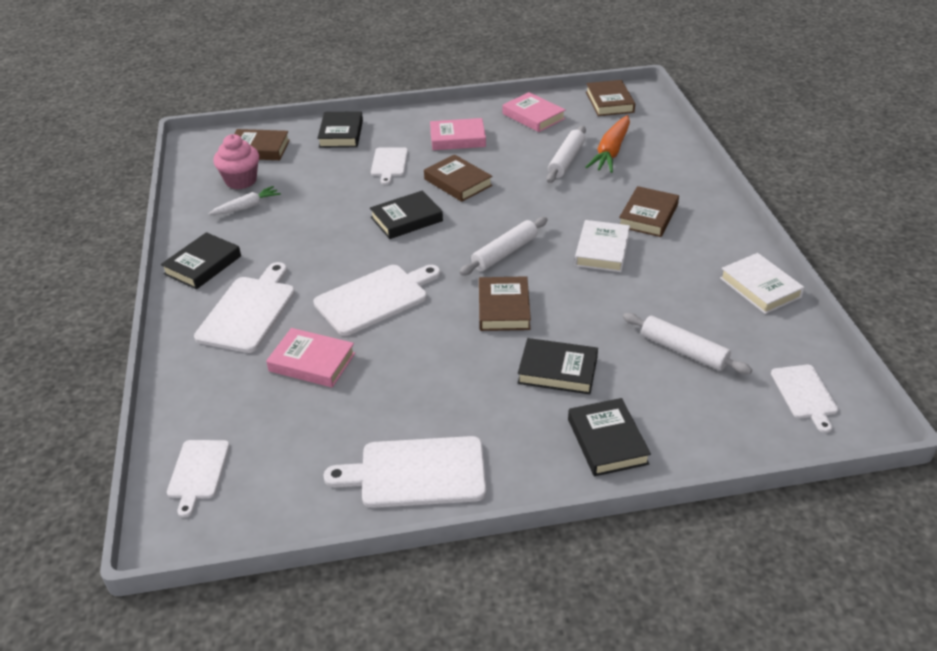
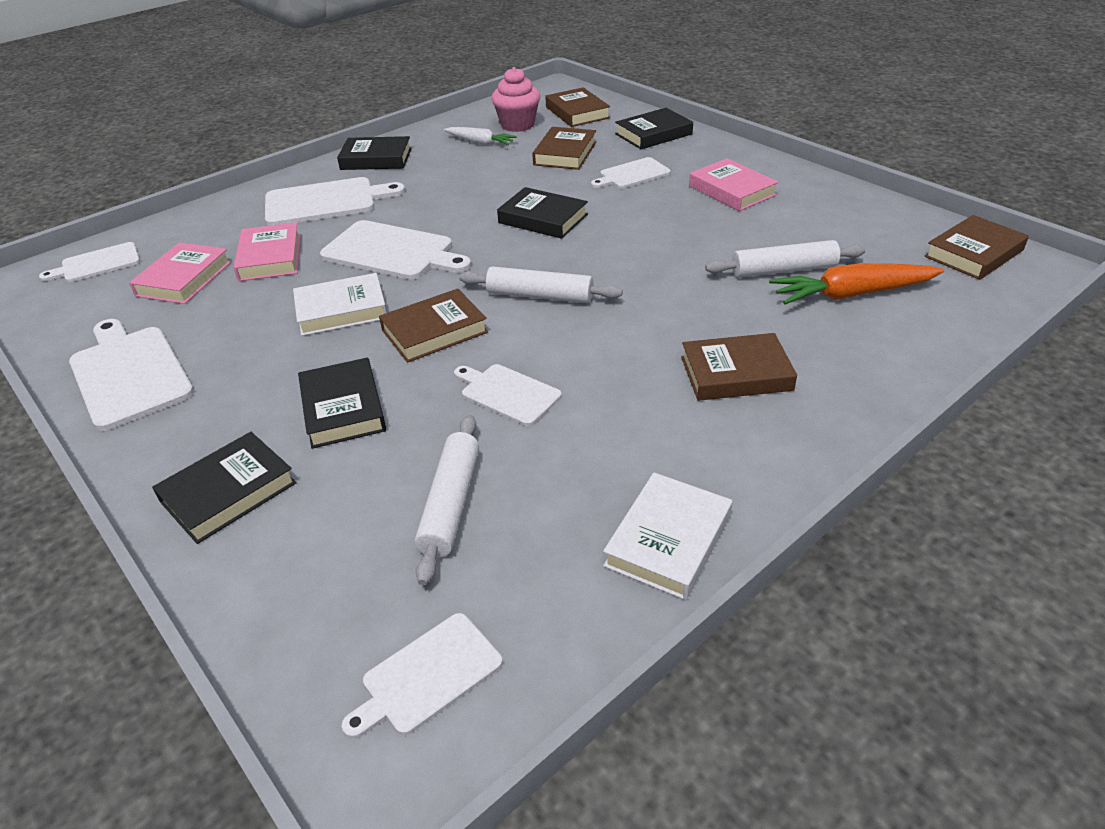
camera: 60 degrees right, 0 degrees up
(458, 182) = (645, 221): brown book -> brown book (565, 153)
(533, 116) = (850, 216): pink book -> pink book (184, 279)
(599, 299) = (507, 393): none -> white cutting board
(602, 250) = (615, 361): white book -> white book (341, 310)

